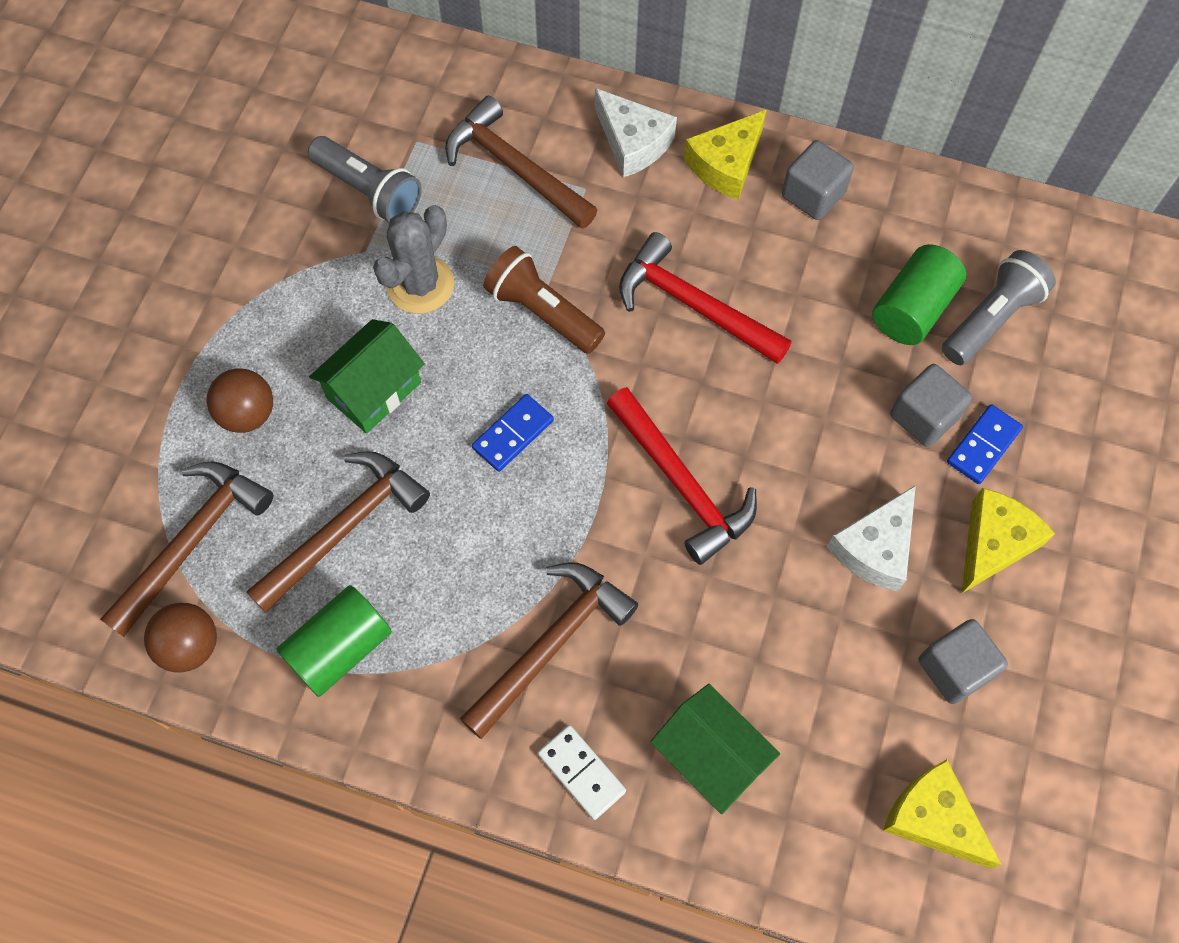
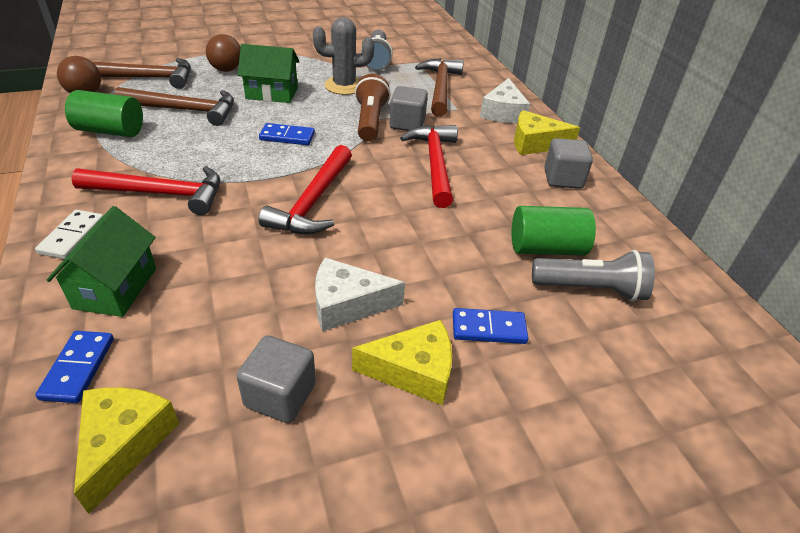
camera: 50 degrees right, 25 degrees down
(552, 644) = (161, 194): brown hammer -> red hammer
(814, 829) = (78, 368): none -> blue domino
(923, 417) = (475, 286): grey cube -> grey cube (407, 124)

